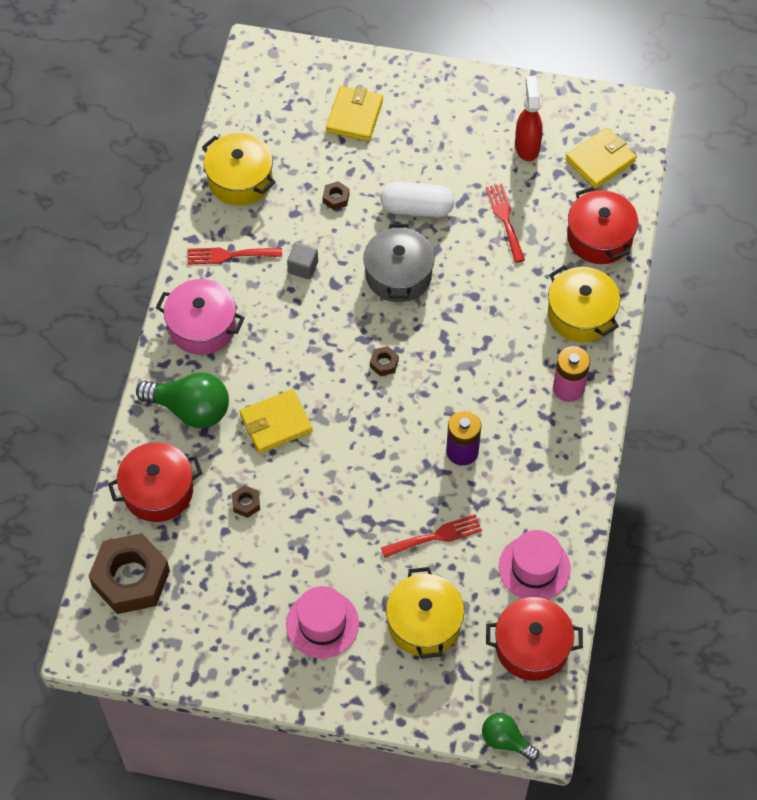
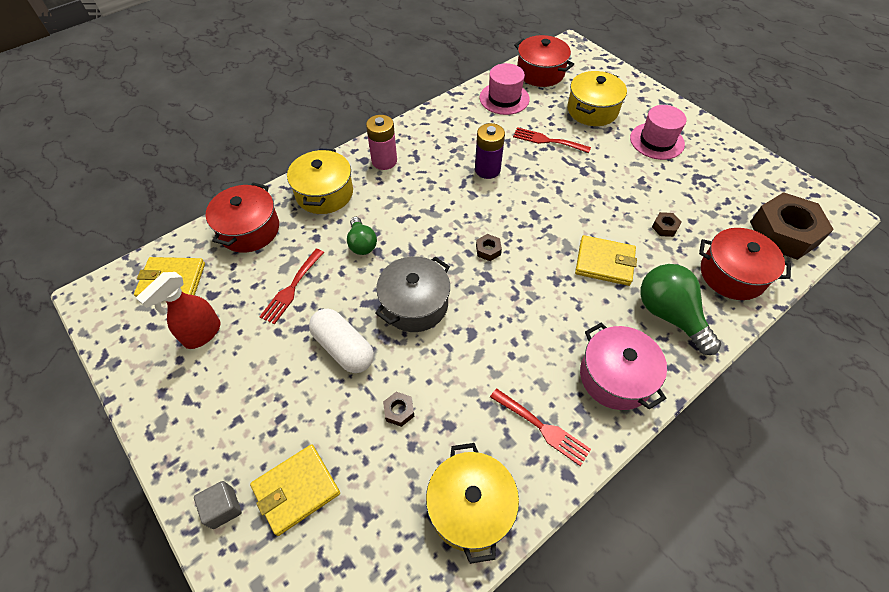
camera: 140 degrees left, 5 degrees down
(303, 267) = (485, 367): grey cube -> grey cube (223, 508)
(506, 740) = (590, 51): green light bulb -> green light bulb (362, 244)

